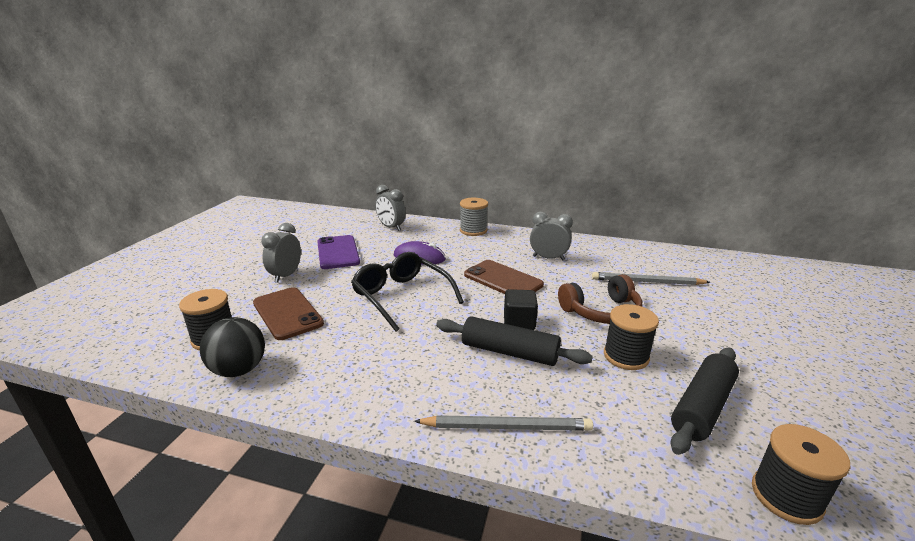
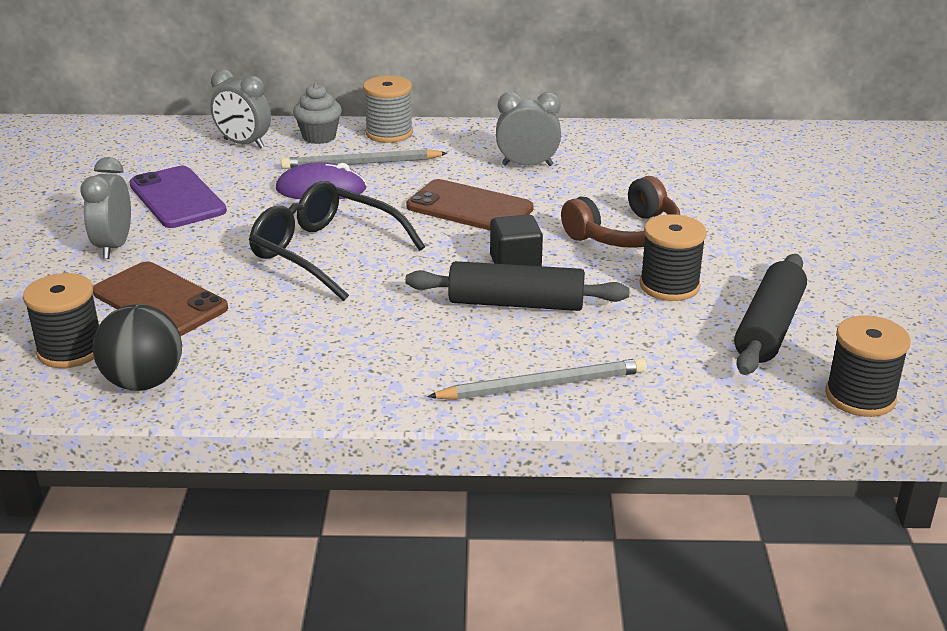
camera: 15 degrees left, 5 degrees up
(433, 228) = (319, 137): none -> grey cupcake
(647, 282) = (680, 183): grey pencil -> grey pencil (361, 163)

